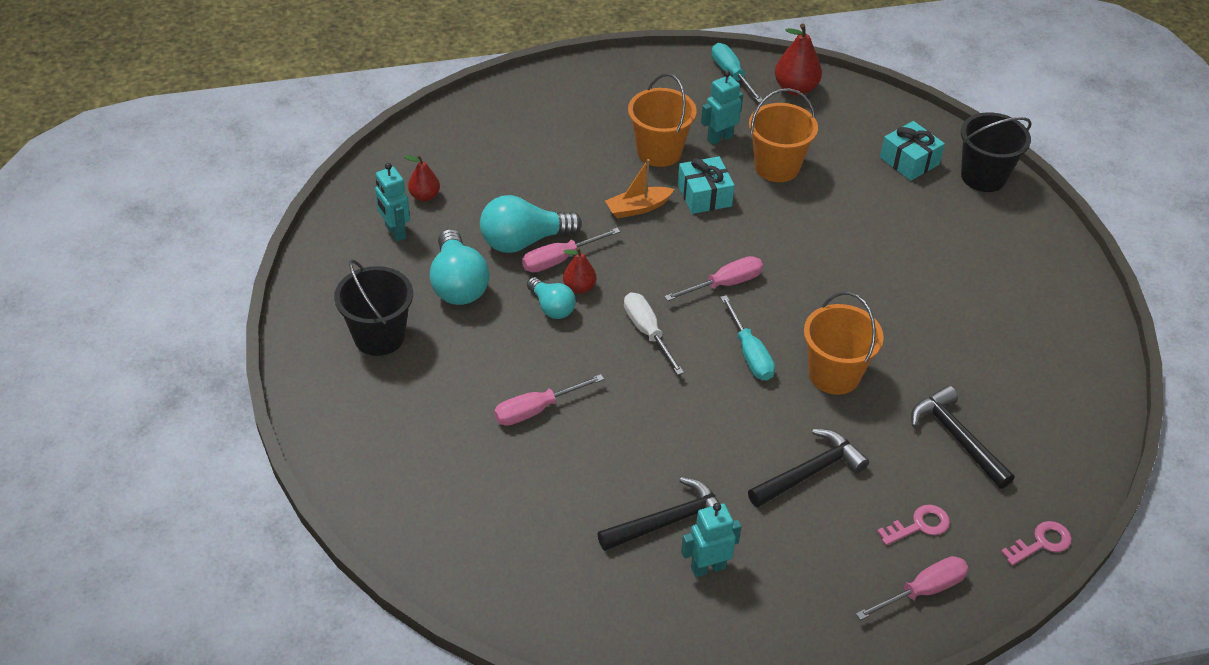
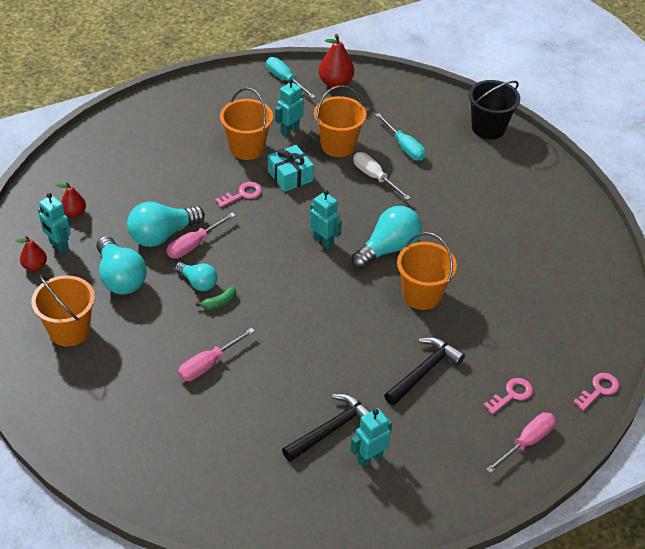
camera: 15 degrees left, 0 degrees up
(379, 336) = (69, 330): black bucket -> orange bucket
(570, 337) = (219, 303): none -> green banana
(579, 287) = (215, 264): red pear -> red pear (35, 266)
(638, 208) = (242, 194): orange boat -> pink key
(647, 332) = (276, 289): white screwdriver -> white screwdriver (374, 177)
(724, 284) = (323, 241): pink screwdriver -> turquoise robot
(749, 353) = (356, 290): turquoise screwdriver -> turquoise screwdriver (404, 146)
(806, 308) = (388, 249): none -> turquoise light bulb
(909, 161) = (433, 125): turquoise gift -> none
(957, 438) = (521, 325): black hammer -> none

